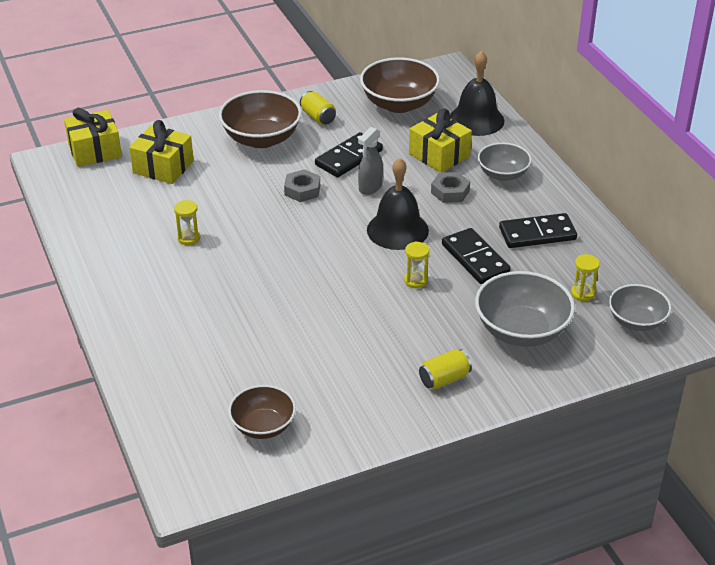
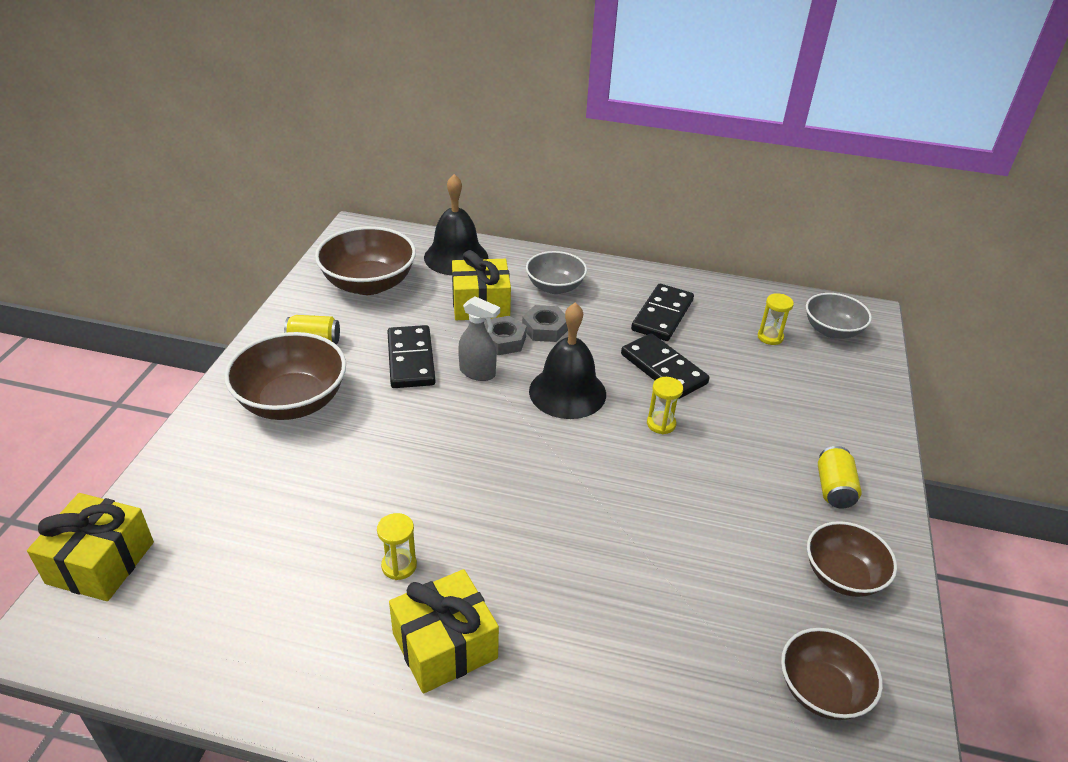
camera: 55 degrees left, 0 degrees up
(163, 167) = (230, 512): yellow gift -> yellow gift (445, 645)
(302, 190) = (423, 421): grey nut -> grey nut (503, 340)
(365, 407) = (842, 575): none -> brown bowl
(370, 187) = (478, 373): grey spray bottle -> grey spray bottle turned 45 degrees counterclockwise
(475, 259) = (663, 369): black domino -> black domino turned 45 degrees clockwise
(521, 331) = (795, 399): grey bowl -> none

